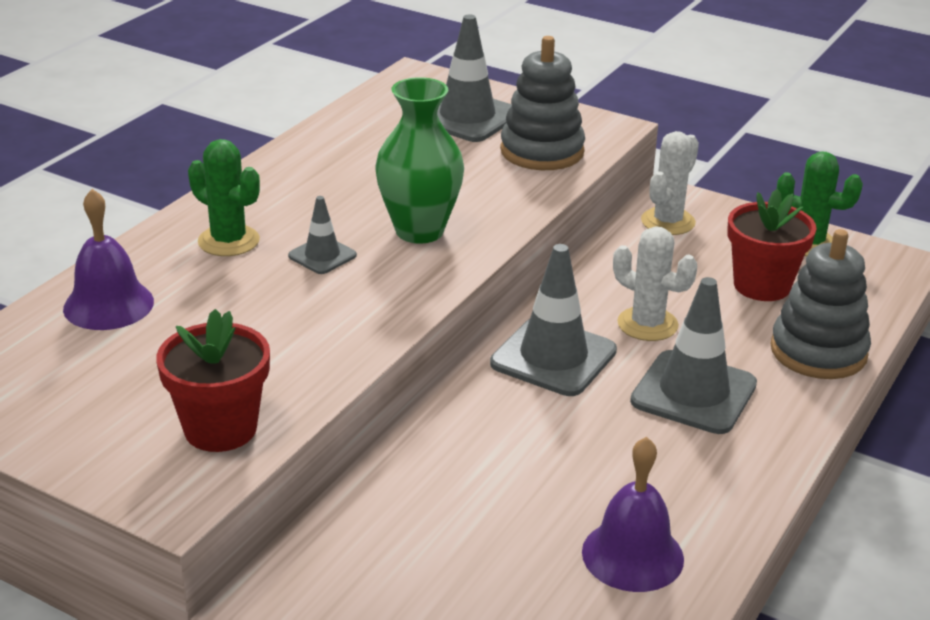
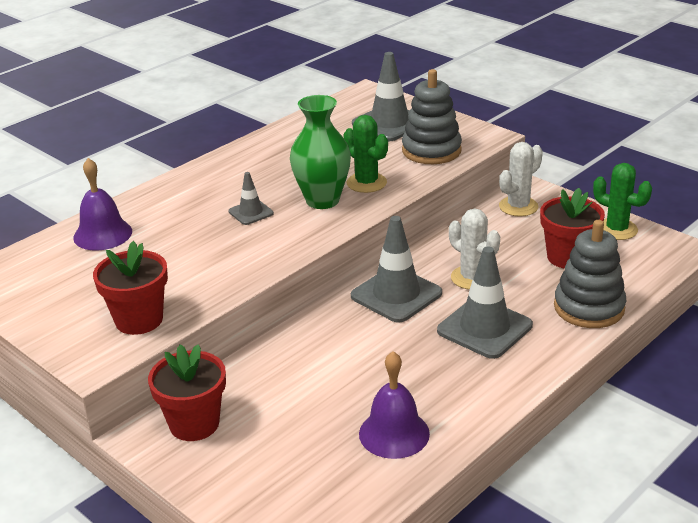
camera: 15 degrees right, 0 degrees up
(228, 241) = (194, 198): green cactus -> green cactus (366, 183)
(337, 576) = (194, 424): none -> red flower pot

